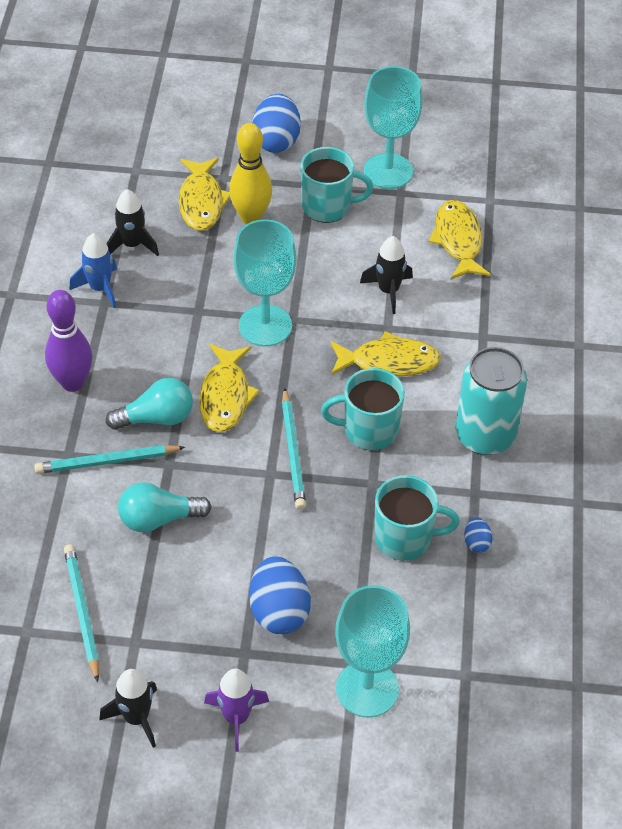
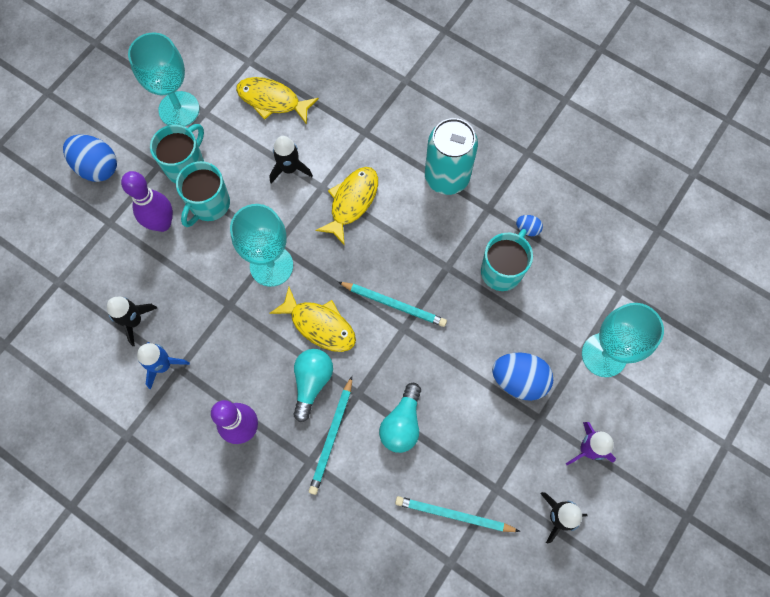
camera: 60 degrees left, 20 degrees up
(201, 202) = (123, 250): yellow fish -> none
(251, 217) = (162, 223): yellow bowling pin -> purple bowling pin
(369, 430) = (402, 246): turquoise mug -> turquoise mug (209, 205)

